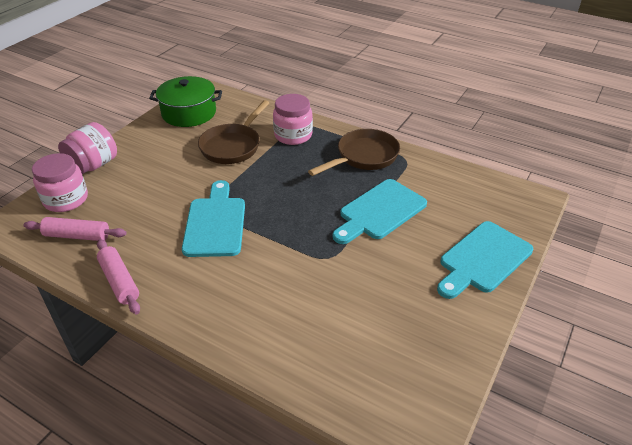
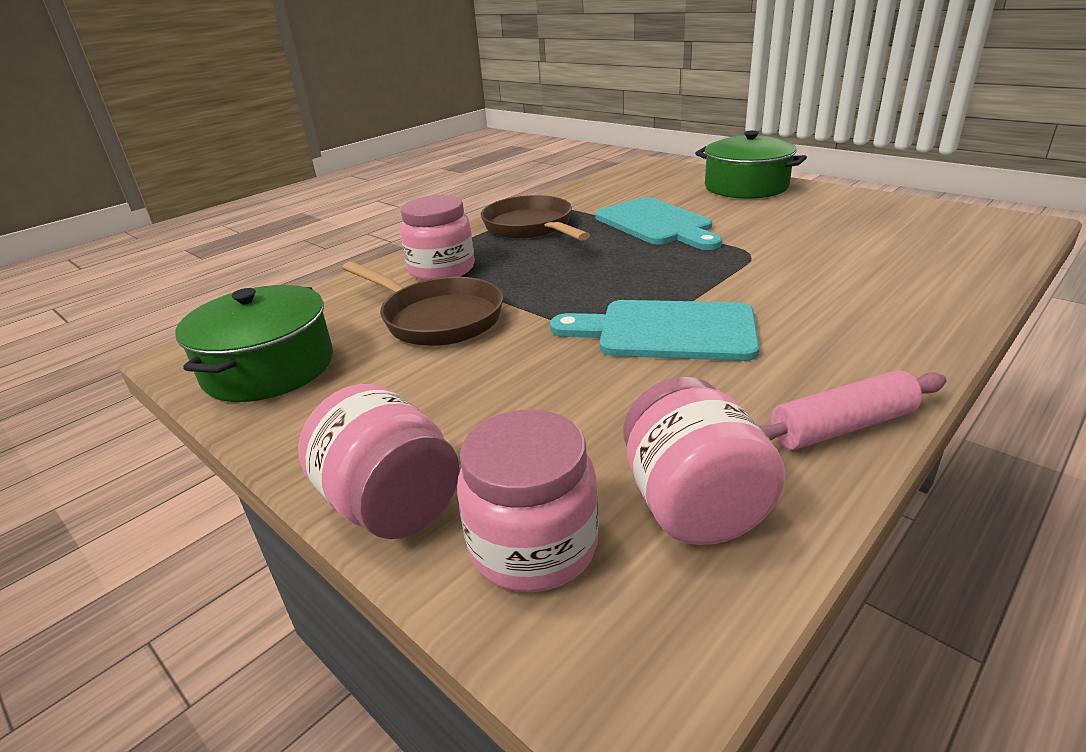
camera: 75 degrees left, 10 degrees down
(77, 235) = (693, 505): pink rolling pin -> pink jar
(483, 259) = (746, 187): turquoise cutting board -> green pot

